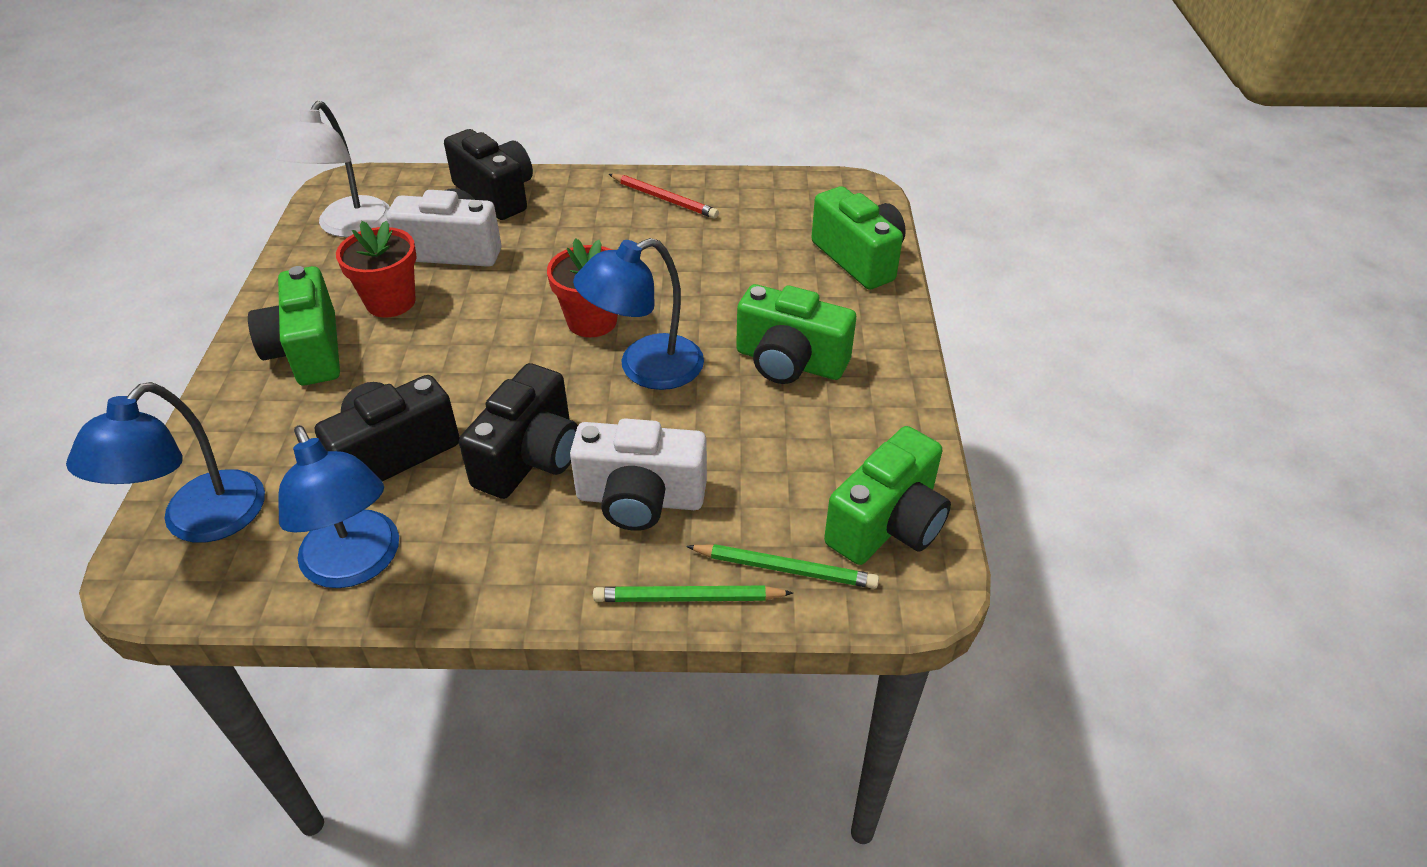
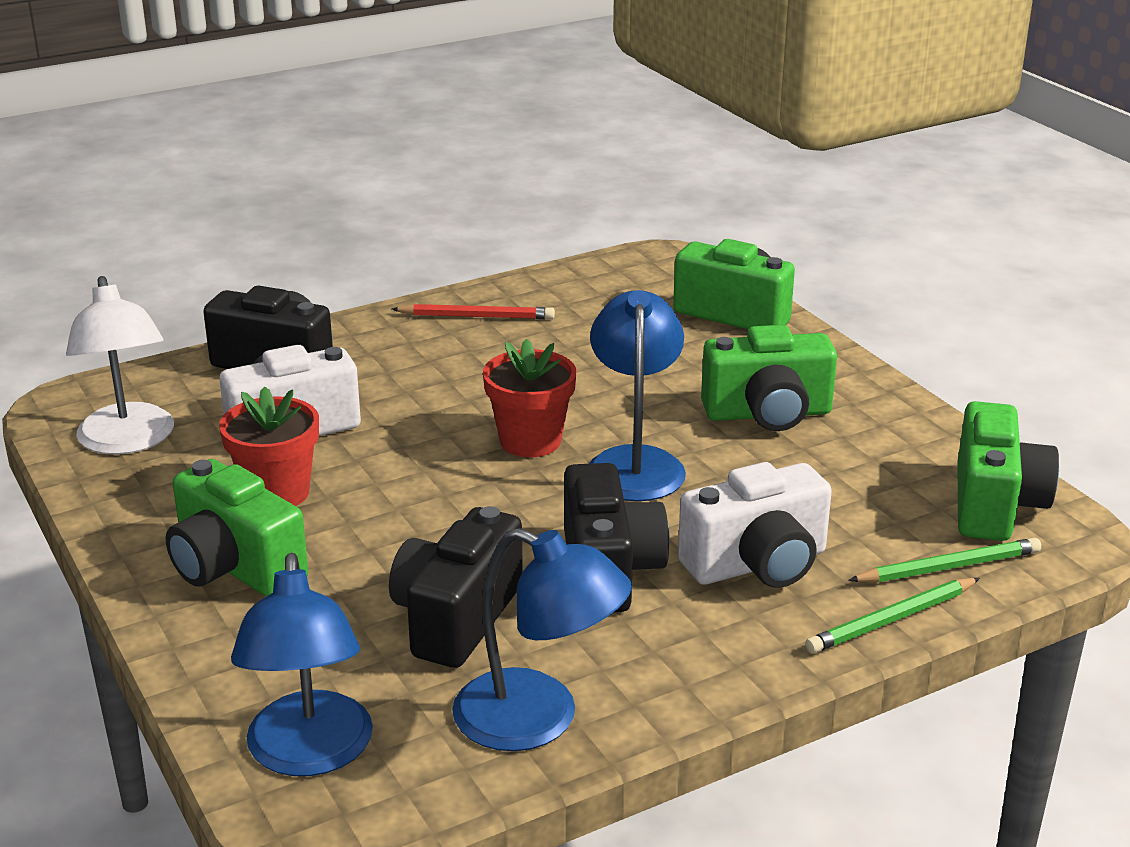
camera: 30 degrees left, 15 degrees down
(645, 368) = (635, 462): blue lamp -> blue lamp turned 150 degrees clockwise

